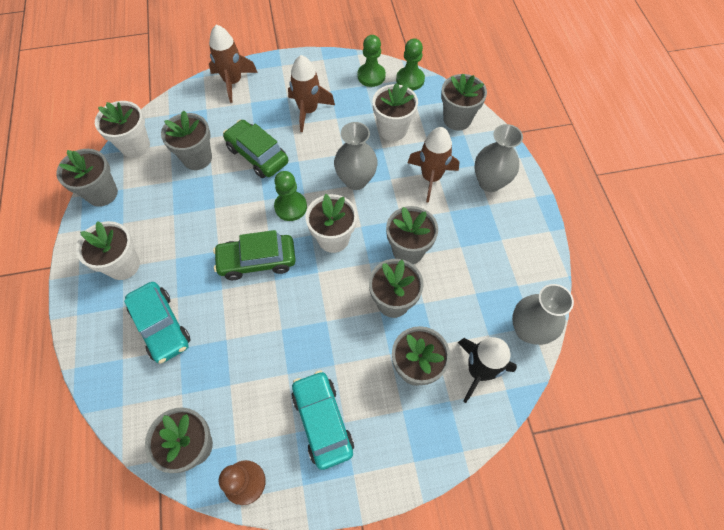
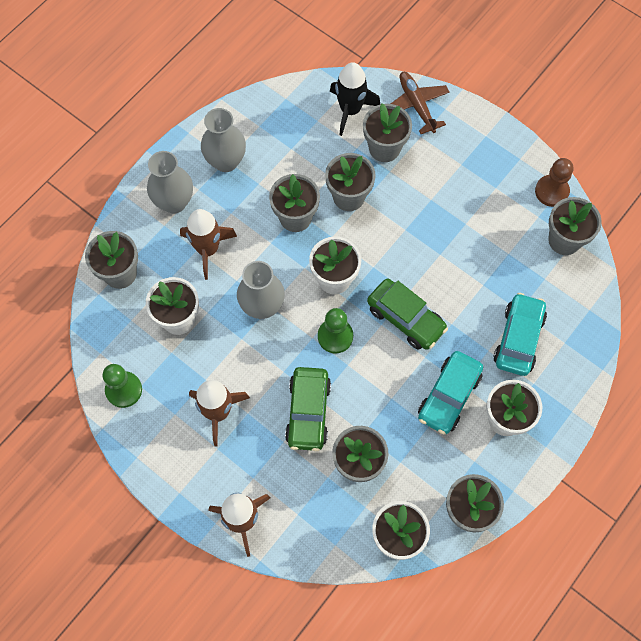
camera: 130 degrees left, 5 degrees up
(322, 421) = (473, 177): turquoise car -> turquoise car (449, 396)
(410, 80) = (100, 350): green pawn -> none
(438, 436) = (416, 105): none -> brown plane
(528, 330) = (291, 99): grey vase -> grey vase (226, 161)

